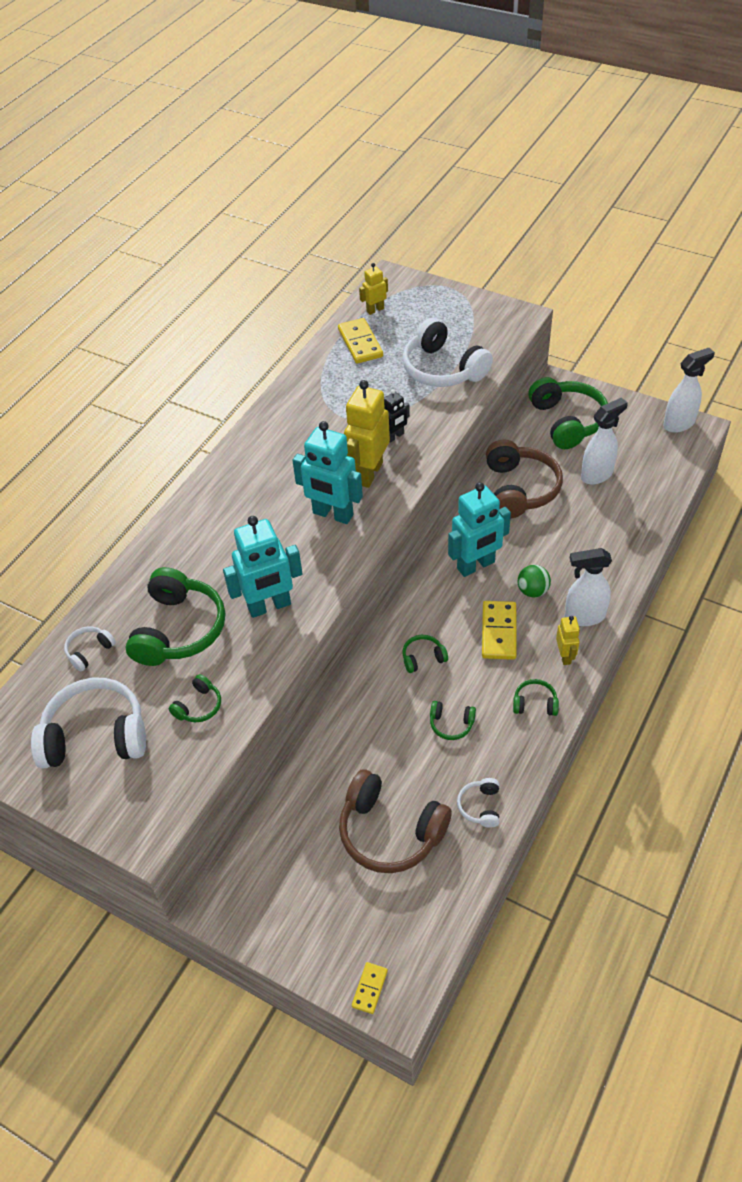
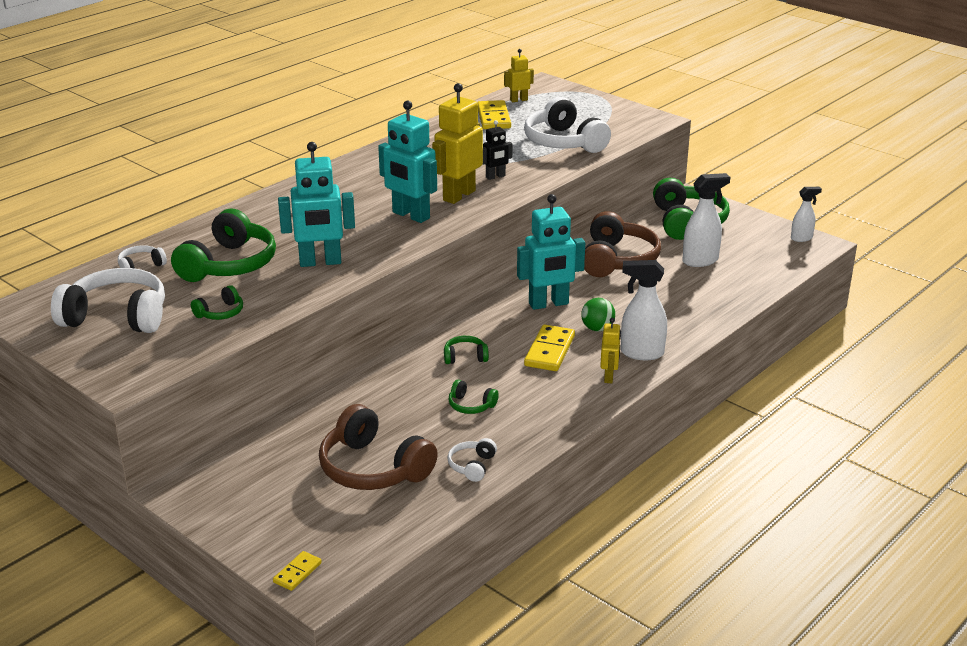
camera: 10 degrees right, 20 degrees down
(535, 703) = (562, 404): green headphones -> none
(679, 424) = (801, 238): white spray bottle -> white spray bottle, size x0.62

